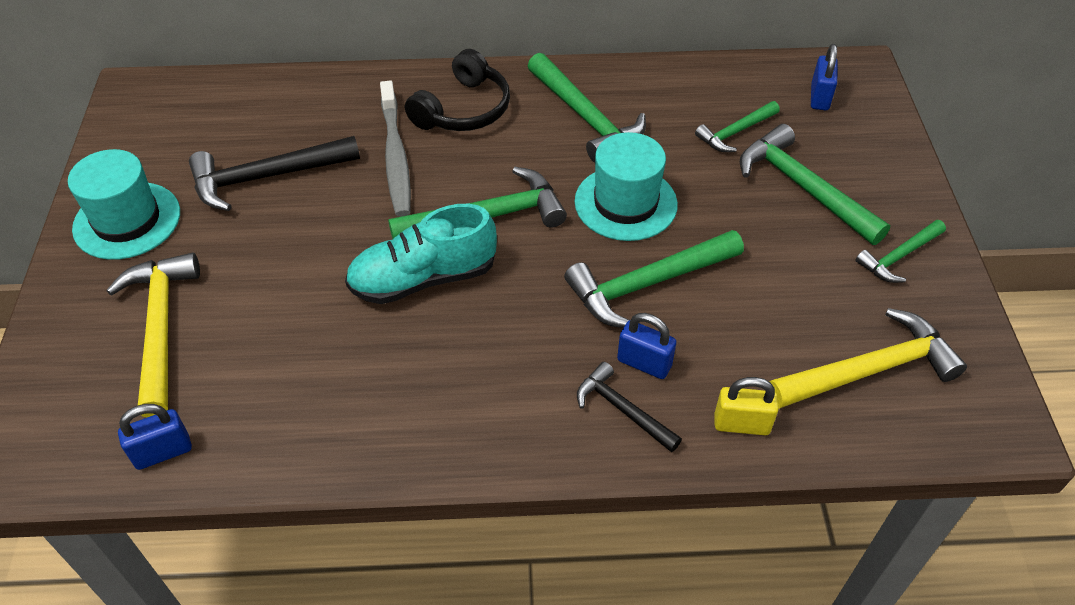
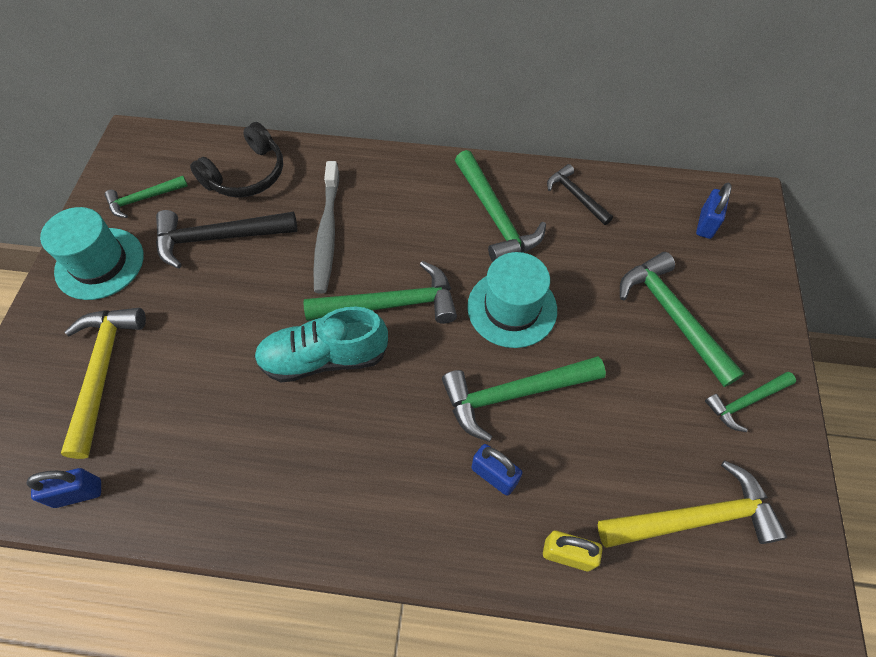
camera: 10 degrees right, 10 degrees up
(463, 109) = (393, 194): black headphones -> black headphones (247, 174)
(622, 410) = (465, 520): black hammer -> black hammer (576, 196)
(735, 132) = (623, 250): green hammer -> green hammer (144, 199)

